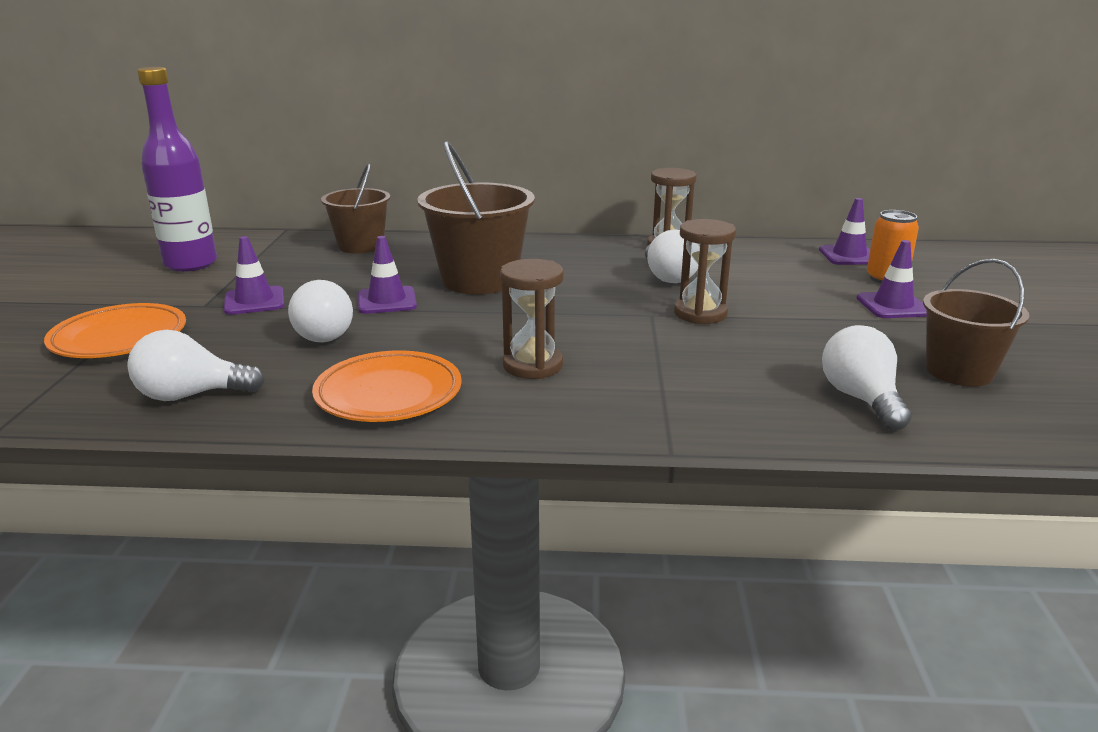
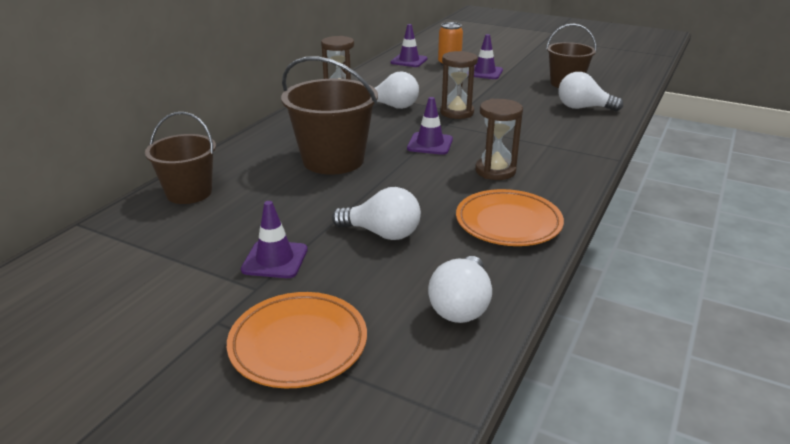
camera: 65 degrees left, 5 degrees up
(191, 264) = (116, 290): purple bottle -> none
(387, 301) = (338, 200): purple traffic cone -> purple traffic cone (430, 144)

